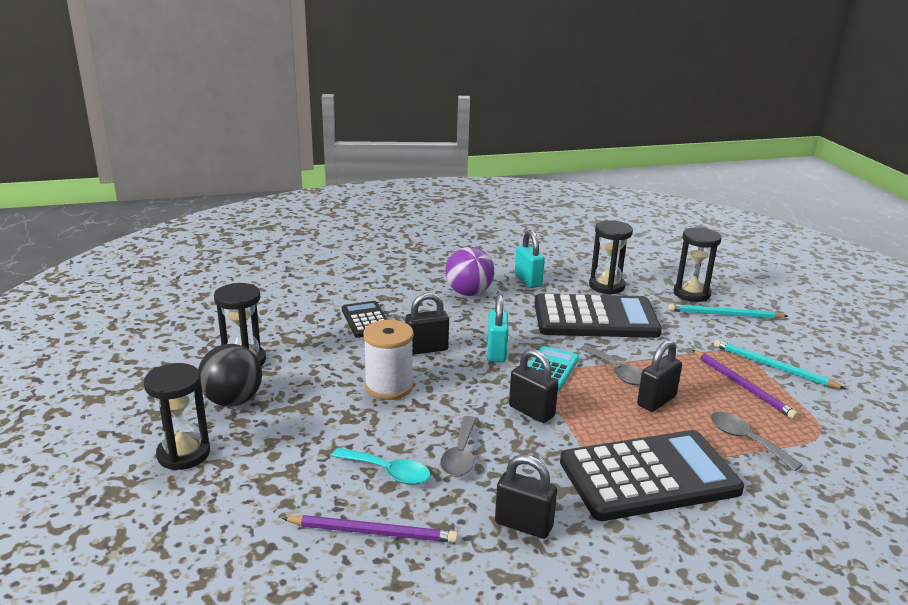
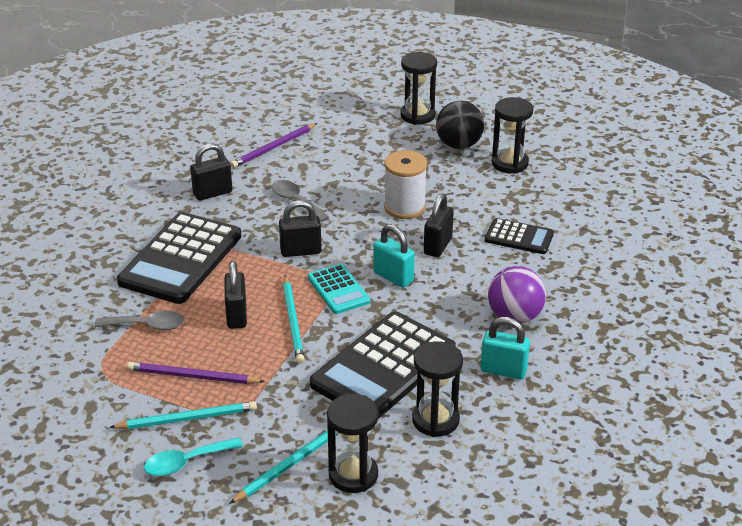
camera: 130 degrees right, 10 degrees up
(388, 472) = (314, 171): turquoise spoon -> turquoise spoon (186, 462)
(617, 372) = (293, 322): grey spoon -> turquoise pencil

